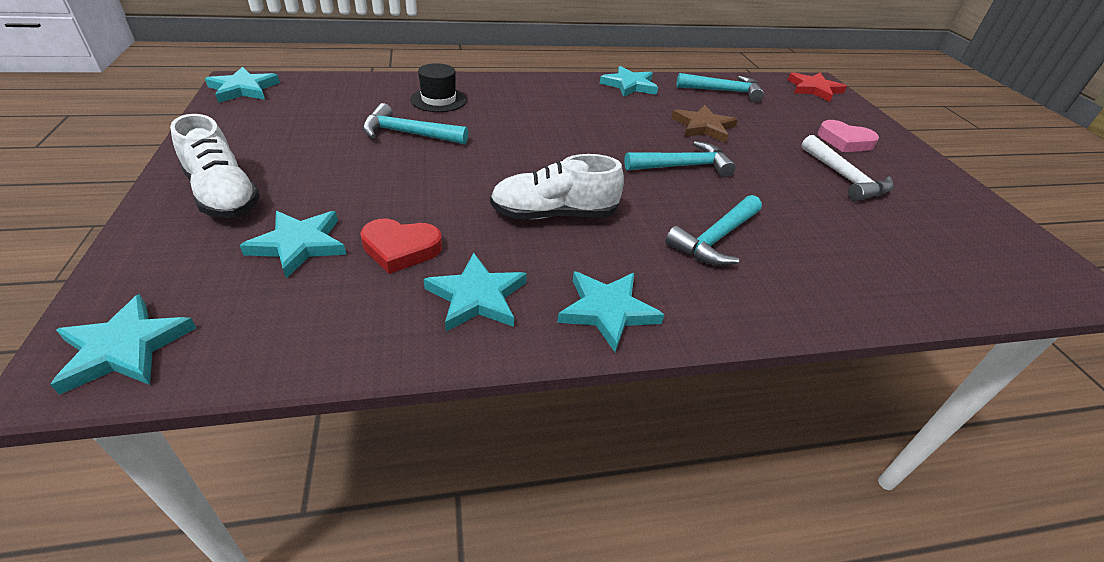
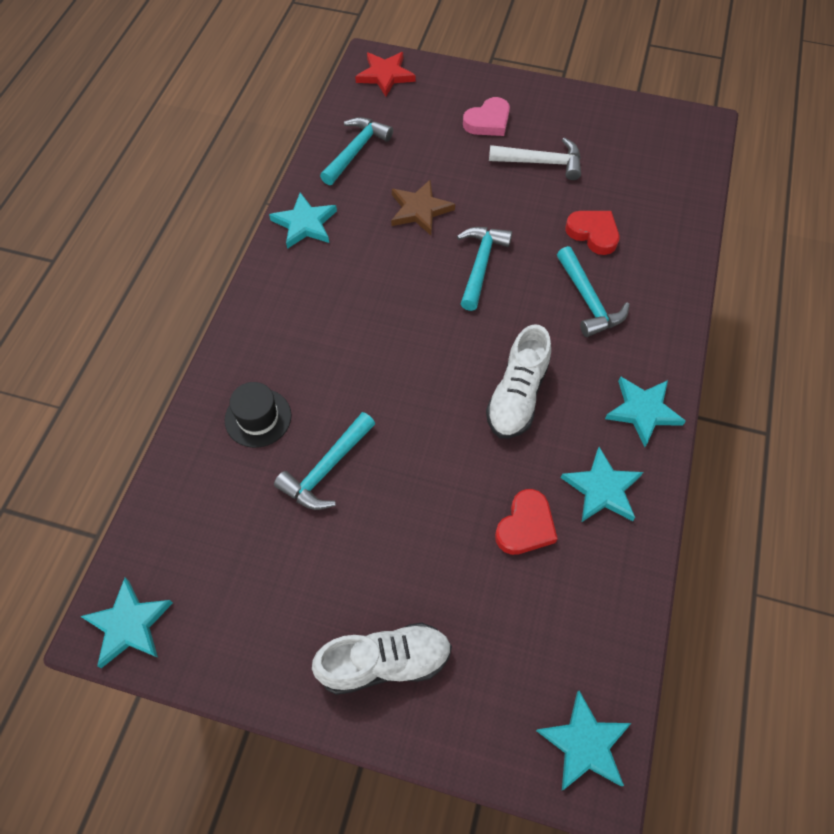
camera: 60 degrees left, 20 degrees up
(299, 244) = (492, 604): turquoise star -> none
(805, 226) = (593, 233): none -> red heart

